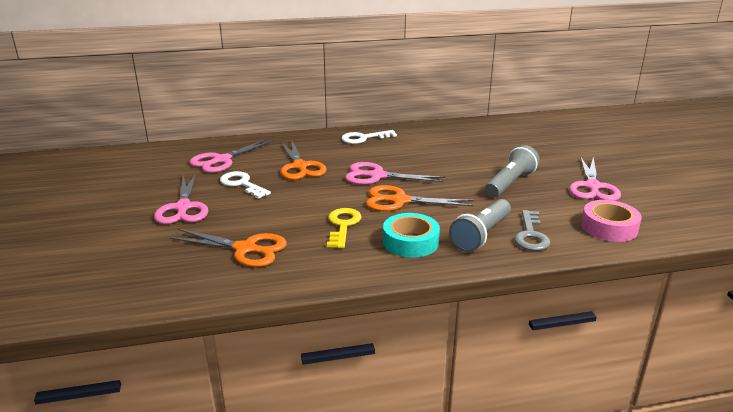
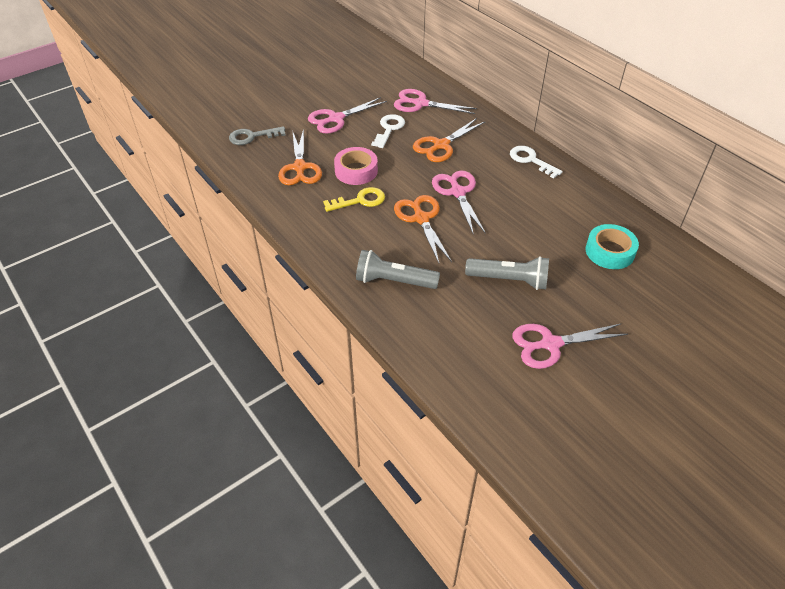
camera: 65 degrees right, 20 degrees up
(410, 242) = (358, 243): turquoise tape -> turquoise tape (609, 251)
(530, 235) = (414, 312): grey key -> grey key (252, 136)
(609, 227) = (465, 366): pink tape -> pink tape (356, 171)

